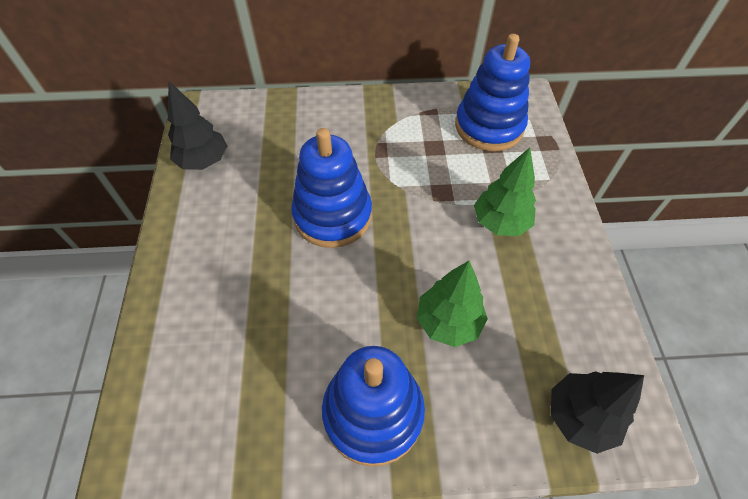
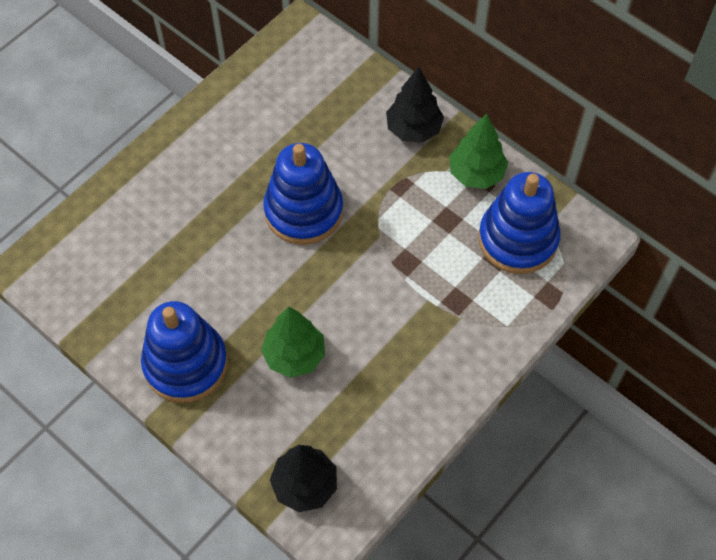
camera: 45 degrees right, 5 degrees up
(203, 161) = (258, 87): black tree -> black tree (414, 129)
(500, 222) = (419, 323): green tree -> green tree (476, 174)

